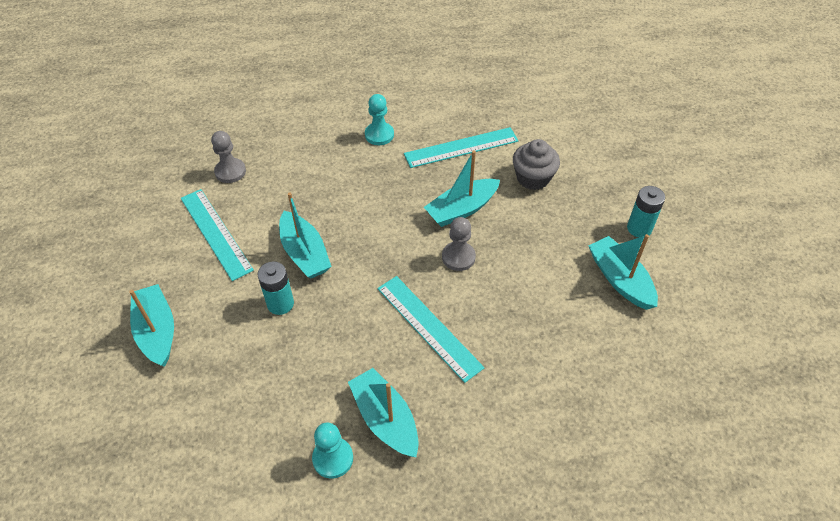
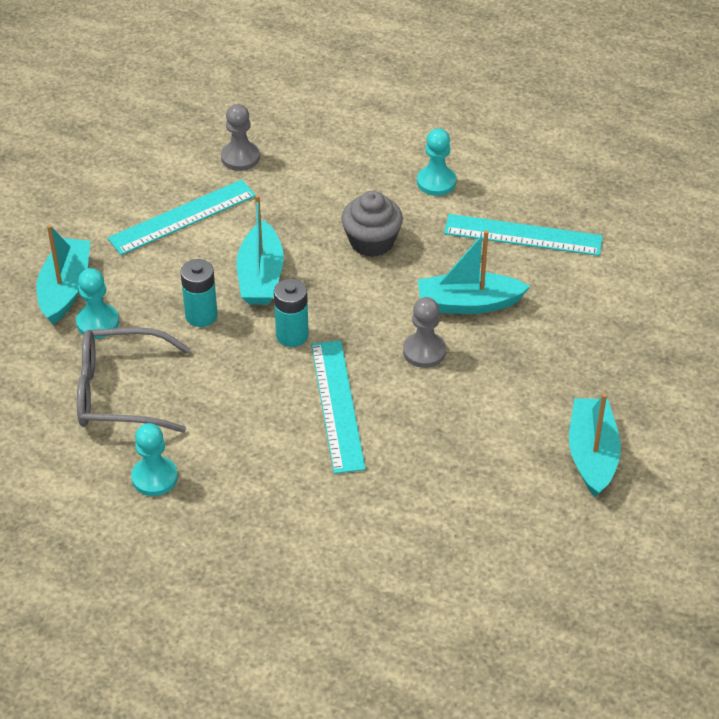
camera: 30 degrees right, 5 degrees down
(202, 347) = (98, 322): none -> turquoise pawn
(215, 233) = (182, 217): turquoise ruler -> turquoise ruler turned 60 degrees clockwise
(257, 398) = (120, 392): none -> grey glasses
(385, 419) = (229, 468): turquoise boat -> none
(533, 178) = (582, 304): grey cupcake -> grey cupcake (371, 242)
(639, 228) = (665, 413): turquoise battery -> turquoise battery (292, 335)

